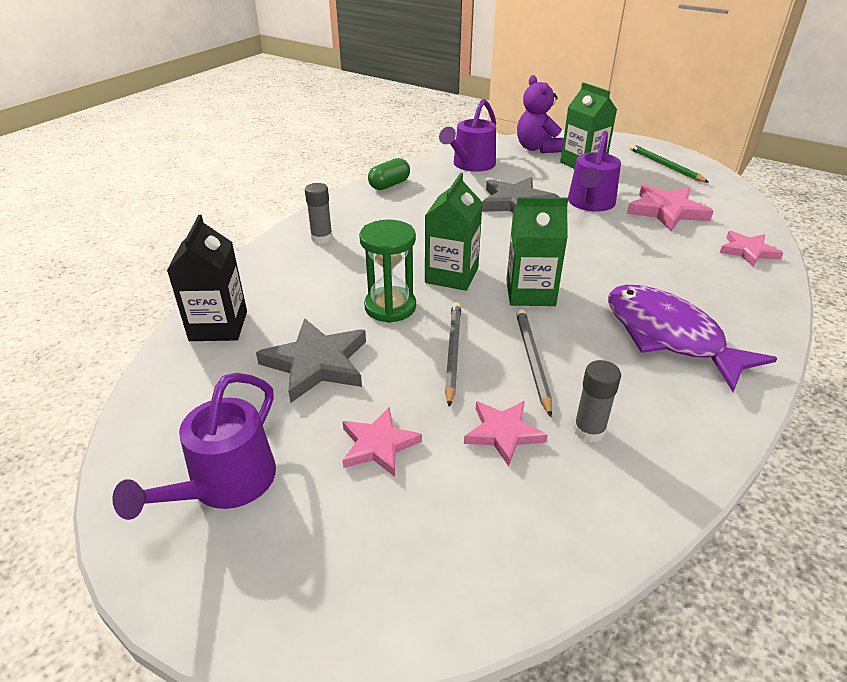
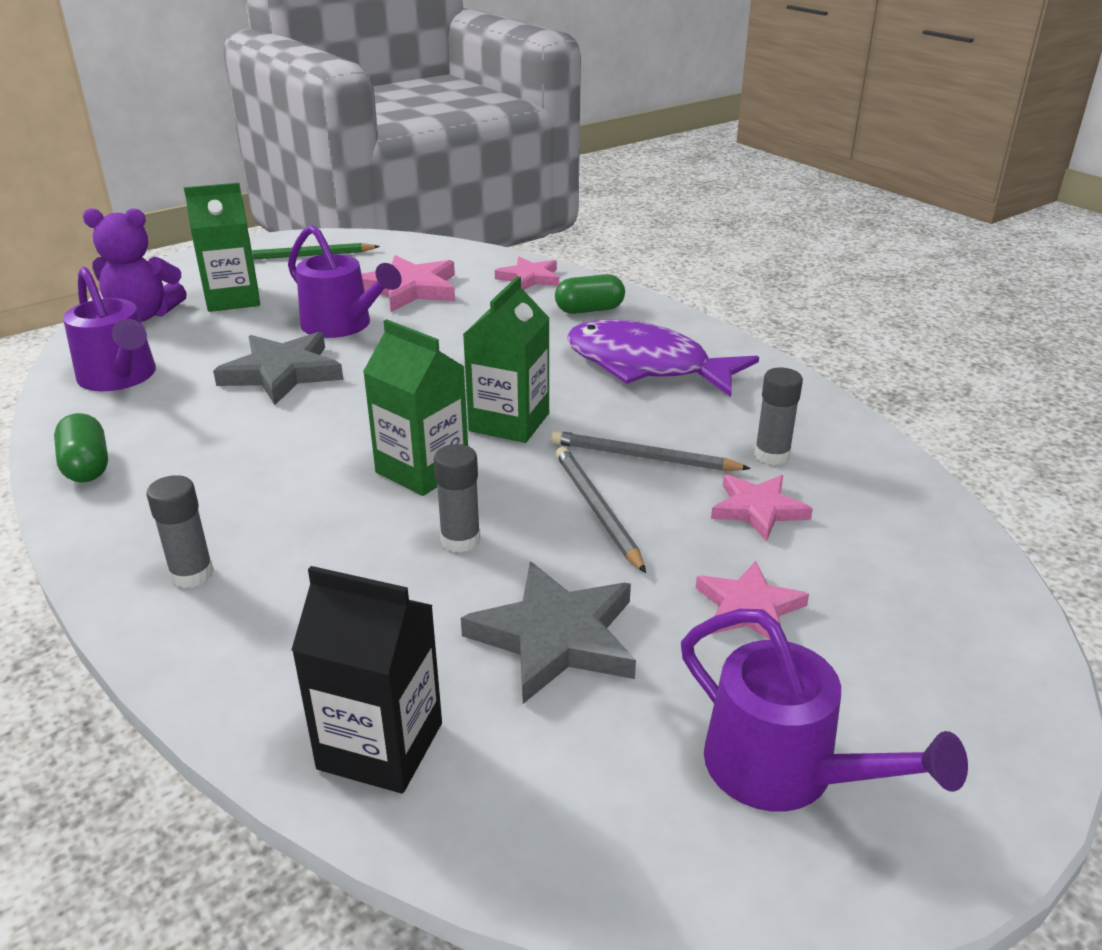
camera: 70 degrees left, 5 degrees down
(390, 307) = (460, 540): green hourglass -> grey glue stick
(452, 352) = (597, 510): grey pencil -> grey pencil turned 45 degrees clockwise
(669, 336) = (646, 366): purple fish -> purple fish turned 45 degrees clockwise
(730, 290) = (589, 310): none -> green capsule

